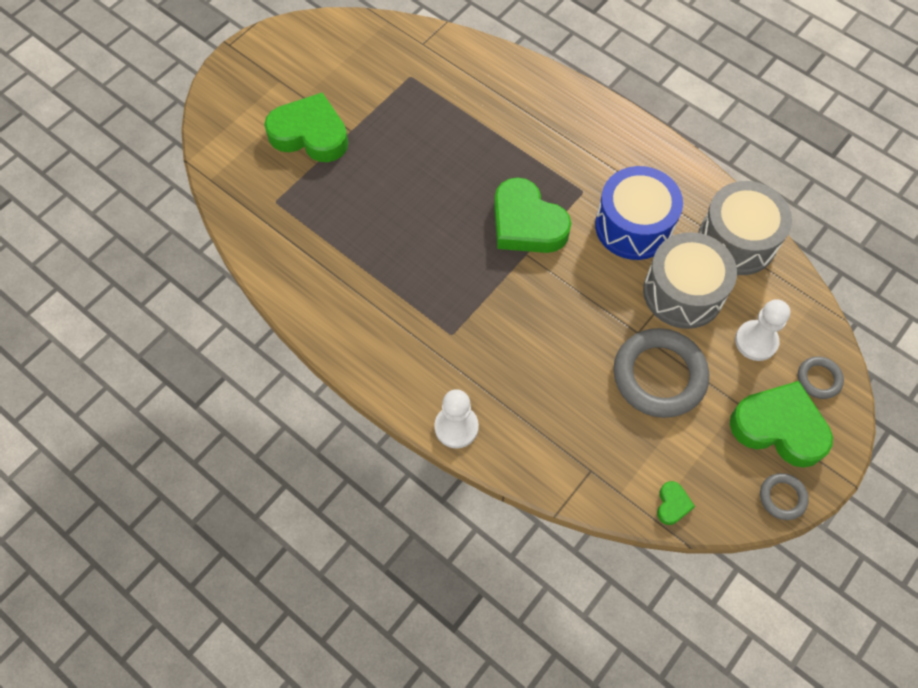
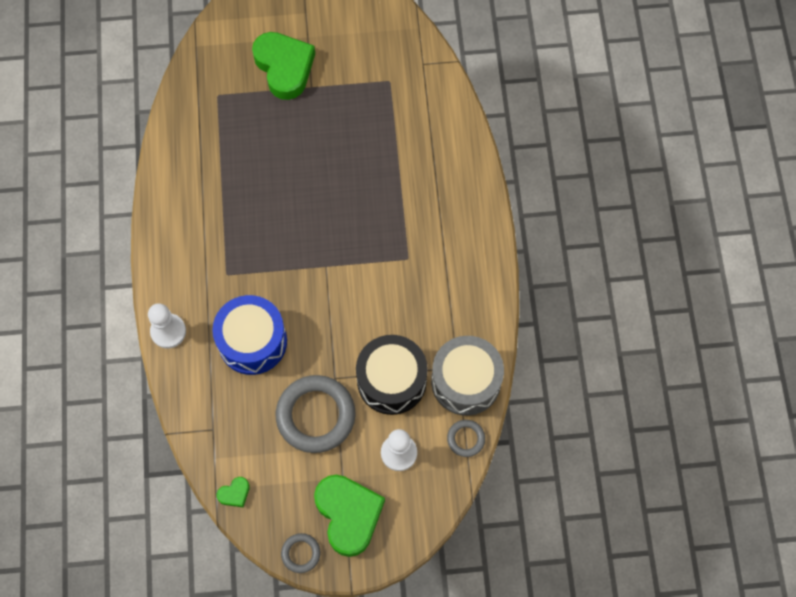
camera: 45 degrees right, 5 degrees up
(526, 223) = (348, 247): green heart -> none
(633, 226) = (412, 310): blue drum -> blue drum (252, 341)
(683, 292) = (391, 380): grey drum -> black drum
(819, 379) = (408, 512): grey ring -> grey ring (466, 439)

